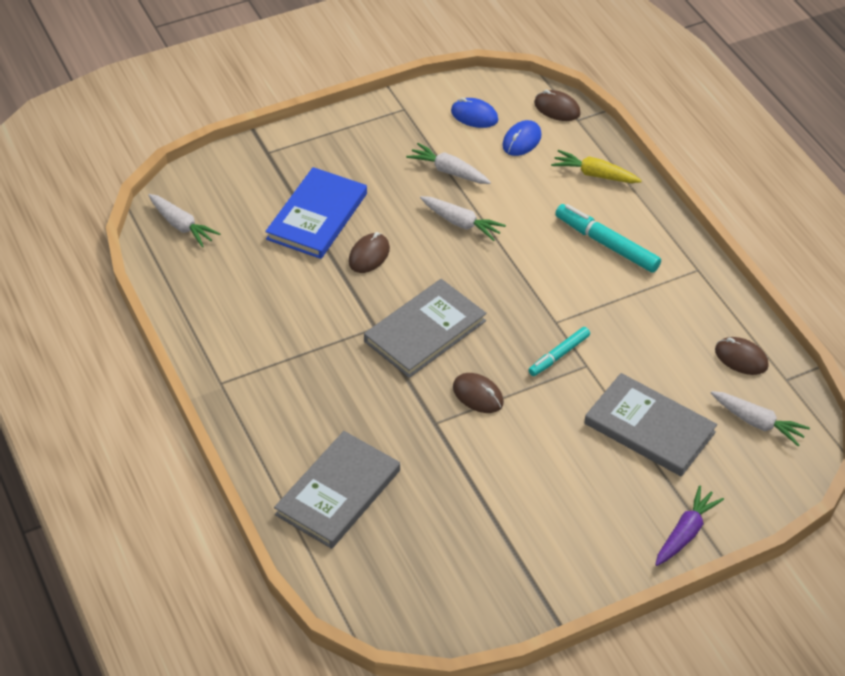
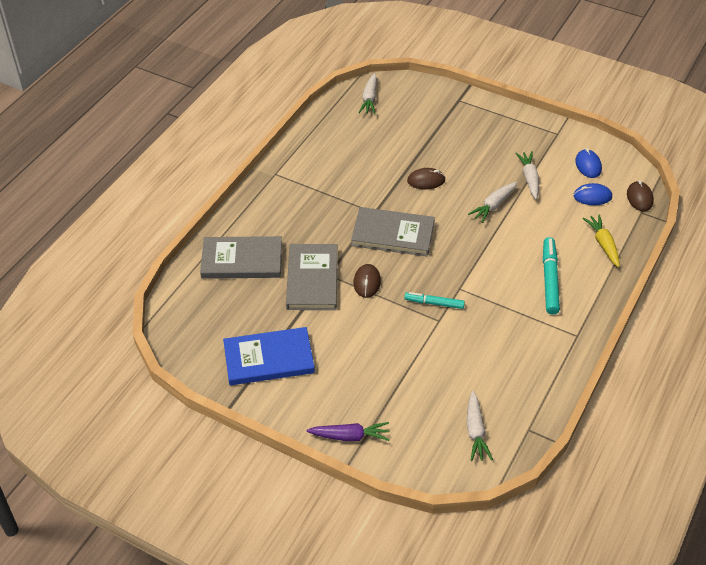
camera: 55 degrees right, 0 degrees up
(317, 216) = (432, 145): blue book -> blue book (269, 359)
(461, 223) = (493, 205): white carrot -> white carrot turned 45 degrees clockwise
(649, 428) = (418, 376): grey book -> grey book (312, 279)
(741, 358) = (523, 395): brown mouse -> none

